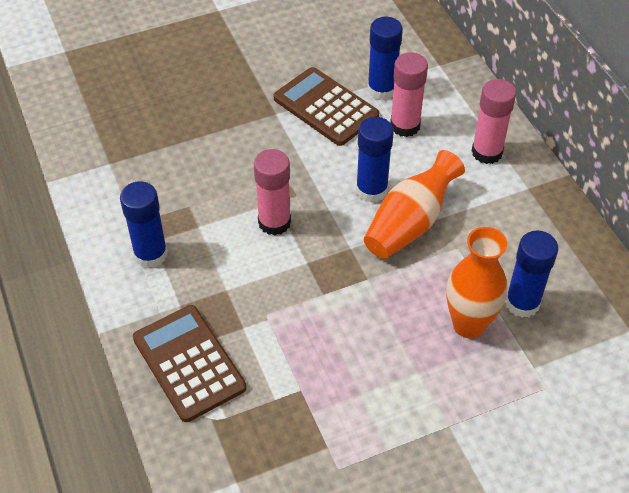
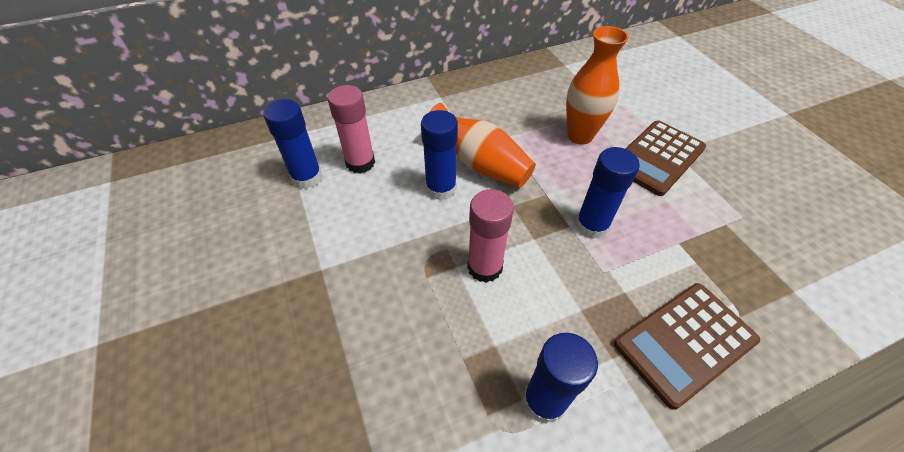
camera: 90 degrees left, 0 degrees up
(325, 107) = (321, 222): brown calculator -> brown calculator (657, 158)
(487, 152) = (400, 115): pink glue stick -> none
(522, 303) = (553, 108): blue glue stick -> blue glue stick (591, 225)

